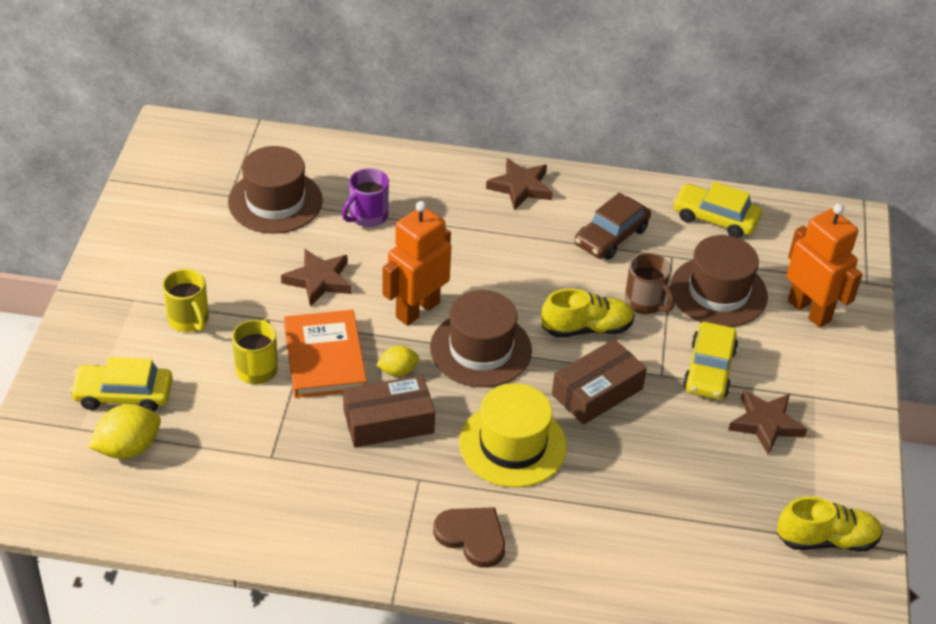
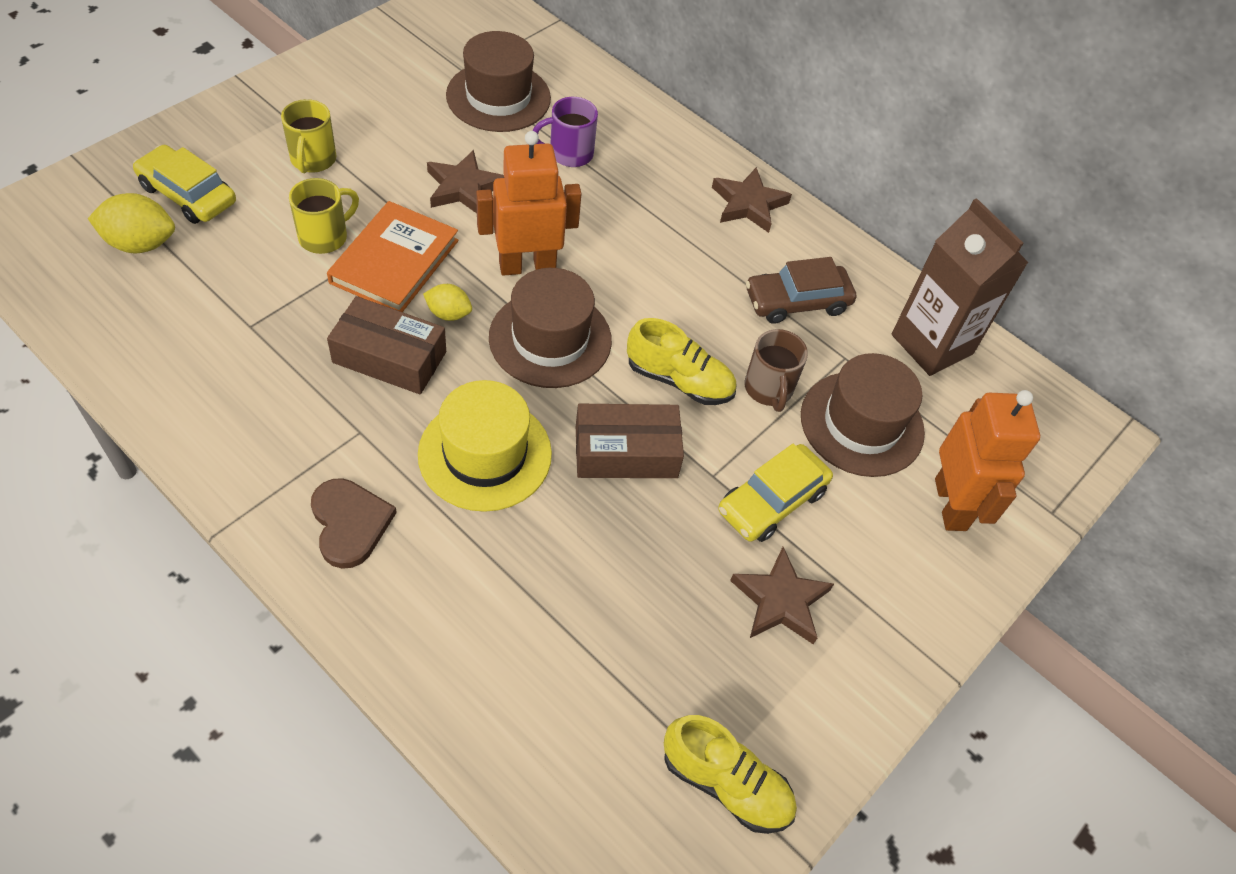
camera: 30 degrees right, 10 degrees up
(715, 218) = (932, 344): yellow car -> brown carton

